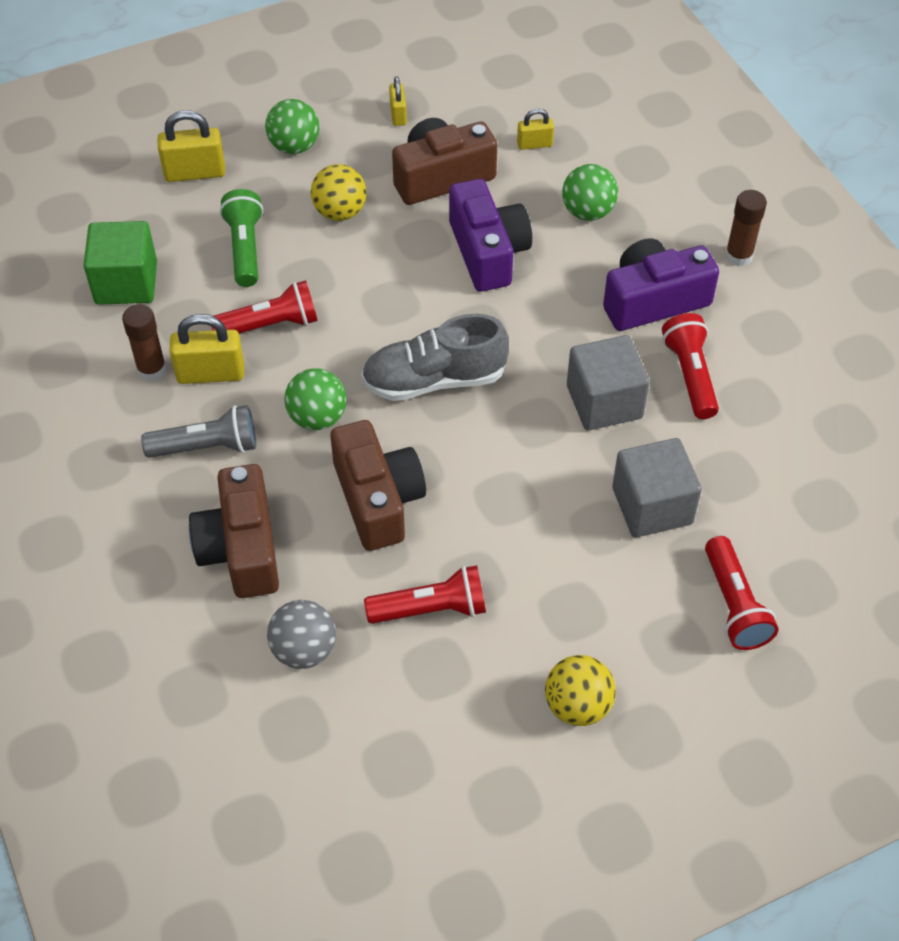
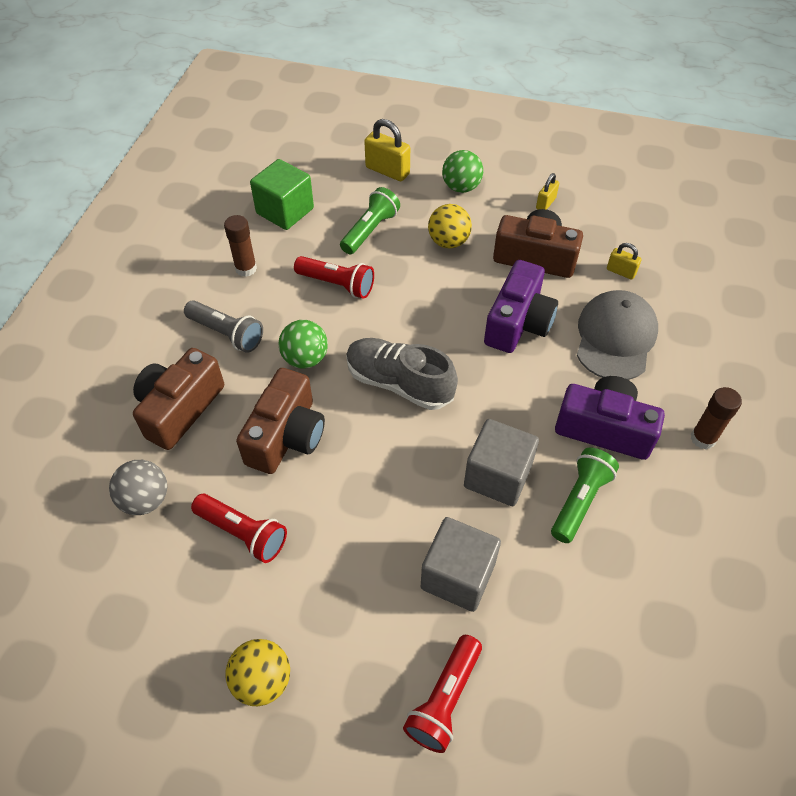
camera: 40 degrees right, 0 degrees up
(211, 374) = (274, 292): yellow padlock -> none
(588, 212) = (615, 338): green ball -> grey cap
(690, 375) = (580, 500): red flashlight -> green flashlight

